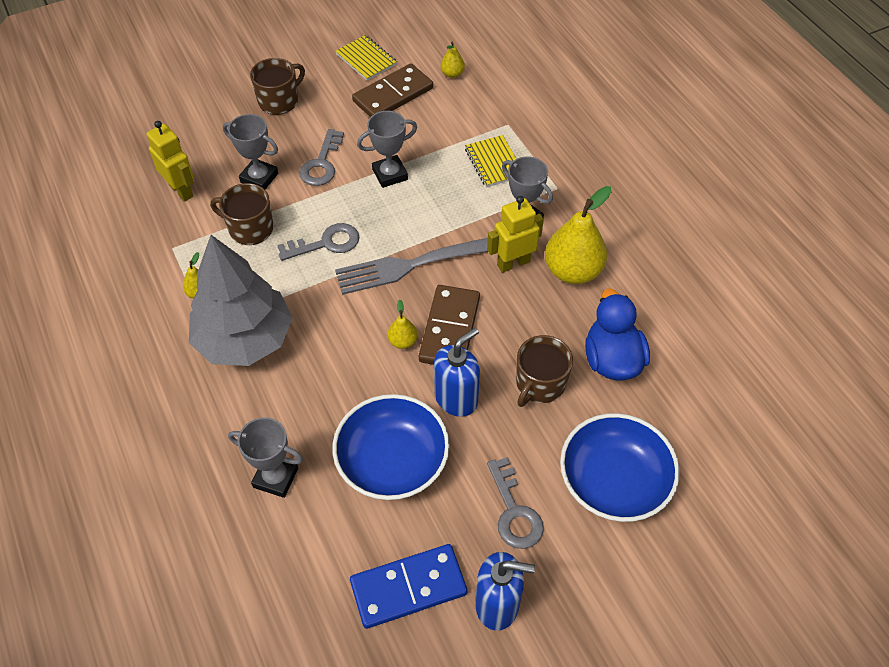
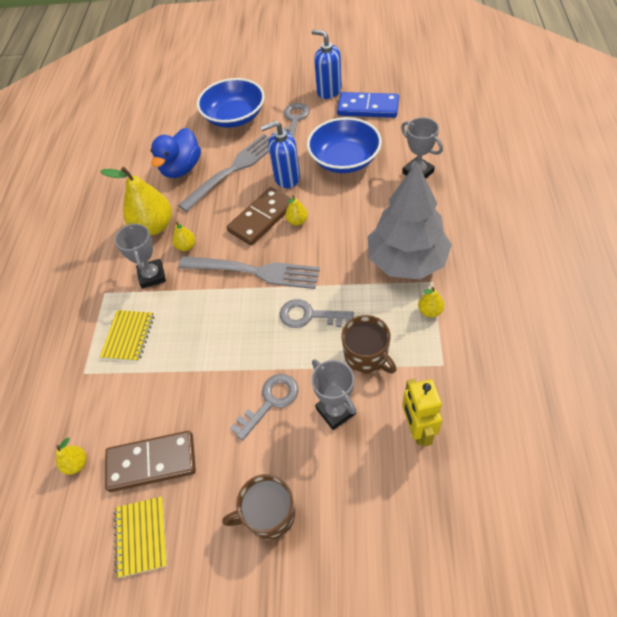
camera: 145 degrees left, 0 degrees up
(390, 174) = (219, 362): grey trophy -> none
(513, 263) = (186, 246): yellow robot -> yellow pear
(539, 384) = (233, 170): brown mug -> grey fork

